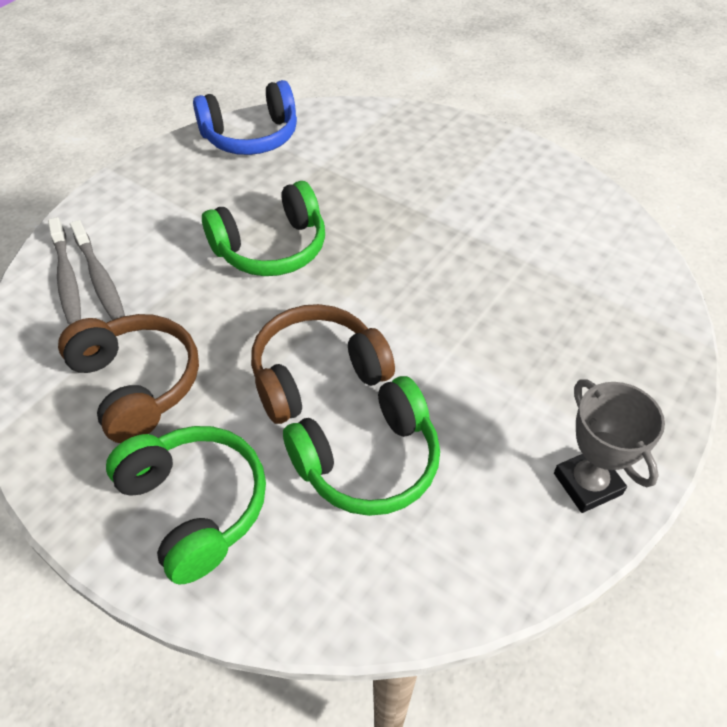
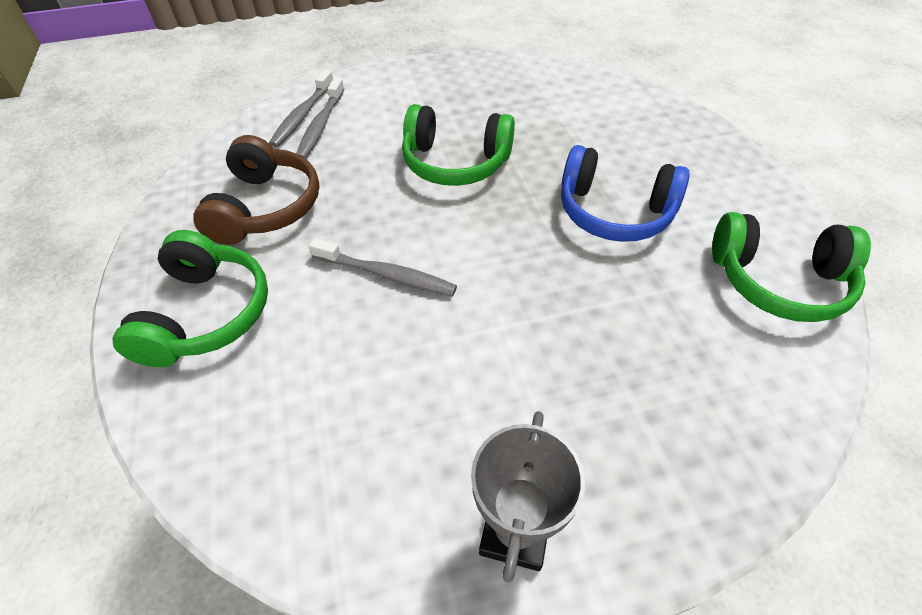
camera: 40 degrees right, 0 degrees up
(251, 136) = (527, 76): blue headphones -> blue headphones (614, 212)
(317, 374) = (386, 275): brown headphones -> grey toothbrush
(368, 461) = (350, 368): green headphones -> green headphones (778, 281)

